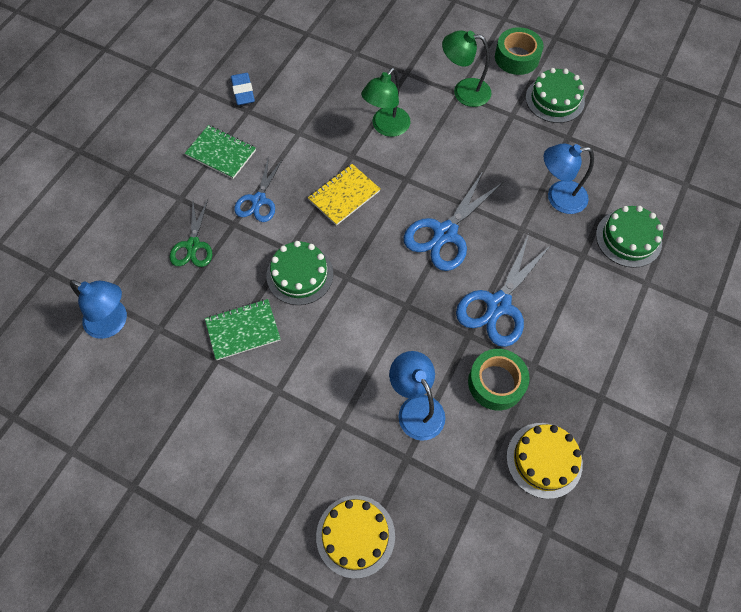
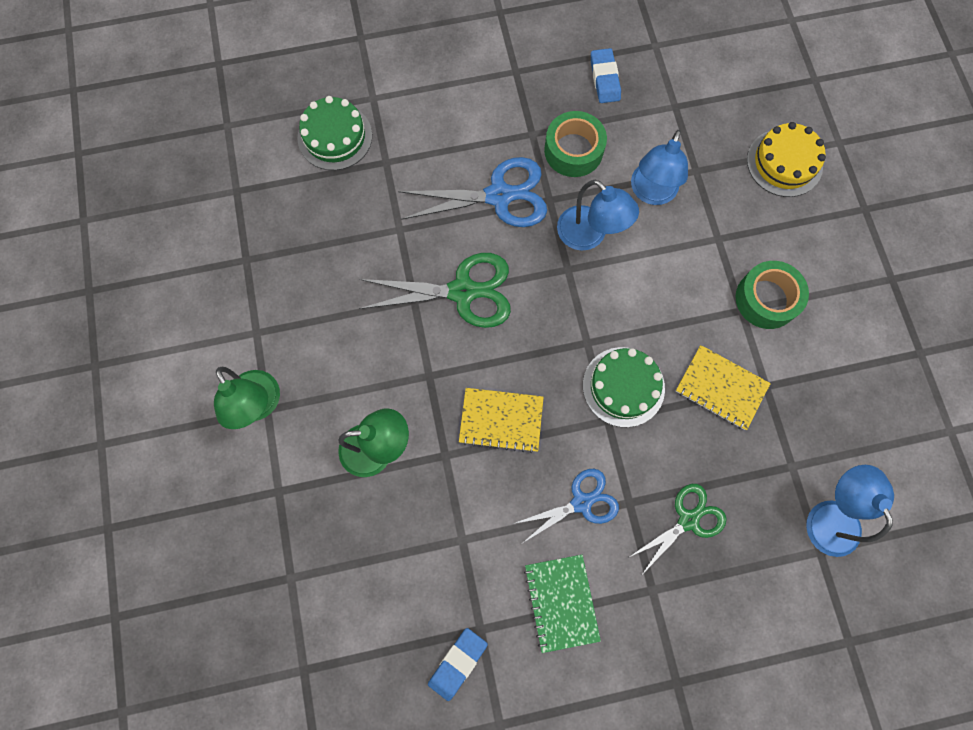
camera: 130 degrees left, 10 degrees up
(243, 330) = (721, 388): green notebook -> yellow notebook
(445, 233) = (463, 291): blue scissors -> green scissors
(517, 57) = (160, 385): green tape -> green tape (766, 299)
(544, 460) = (604, 78): yellow cake -> blue eraser
(554, 99) = (199, 305): green cake -> none
(558, 198) = (334, 221): blue lamp -> blue lamp (589, 236)

